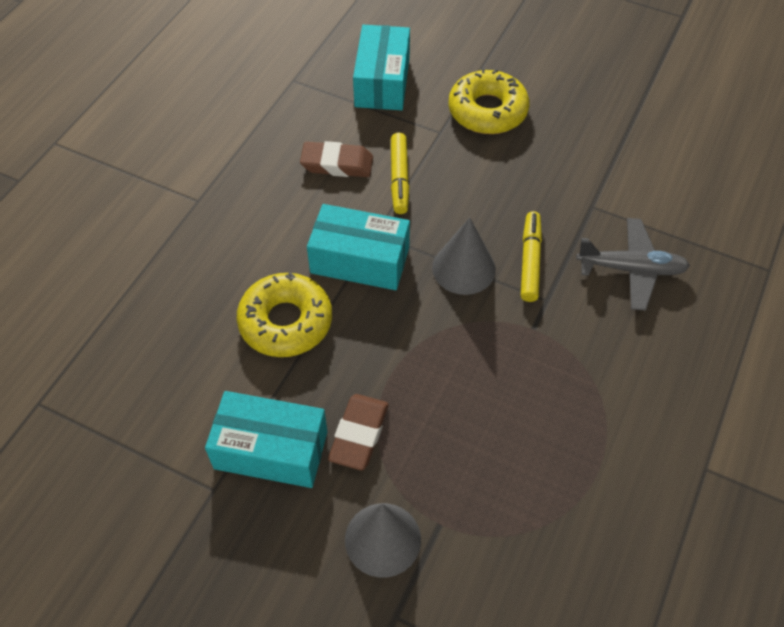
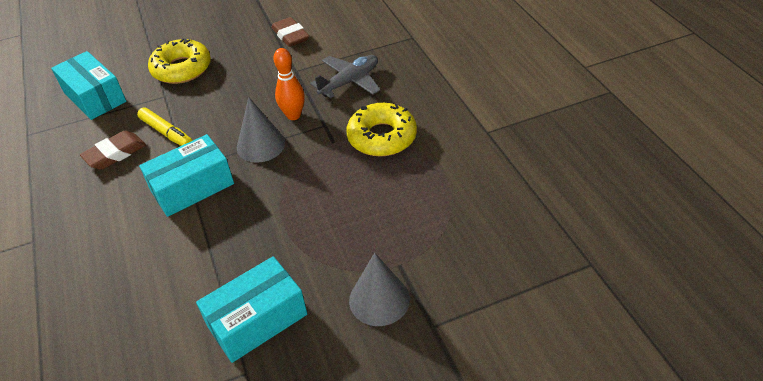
camera: 45 degrees left, 10 degrees down
(286, 322) = (182, 252): yellow donut -> yellow donut (382, 137)
(359, 434) = (301, 265): brown eraser -> brown eraser (290, 36)
(530, 261) = (293, 115): yellow marker -> orange bowling pin

